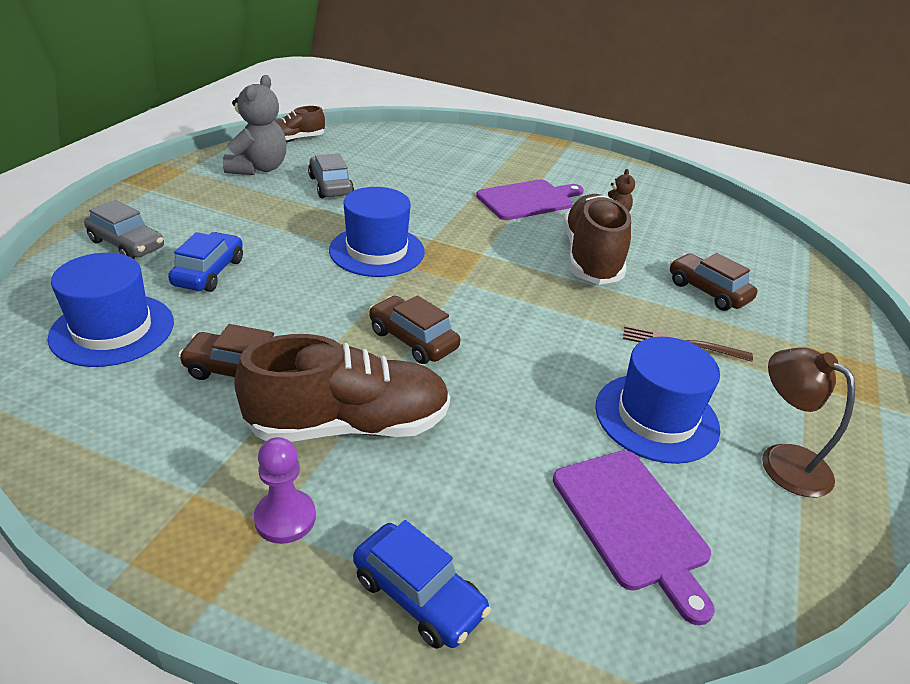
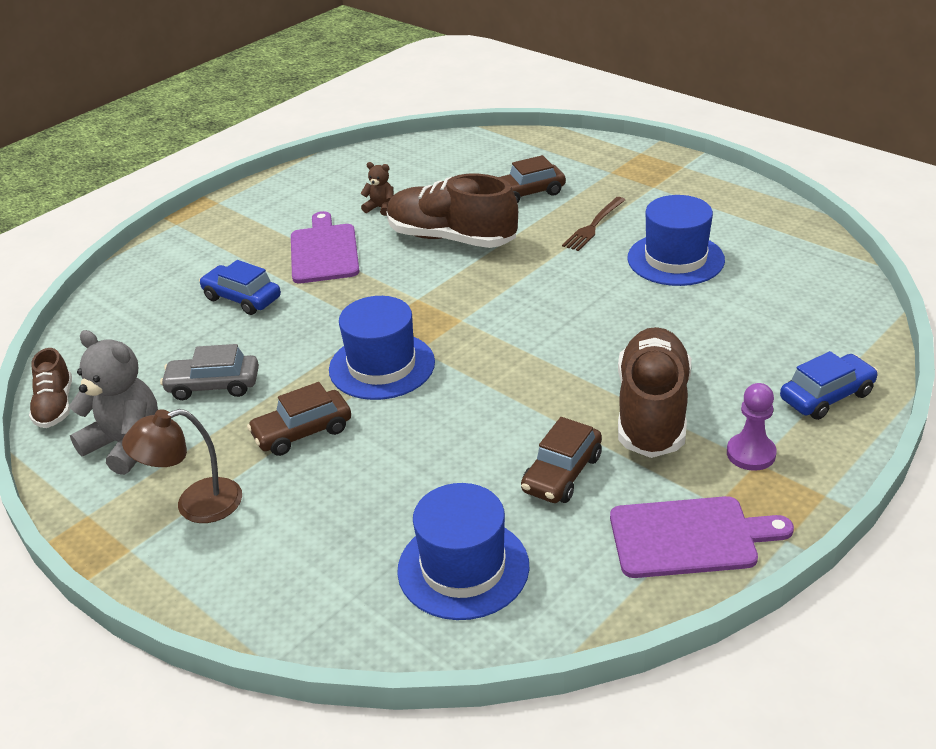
camera: 65 degrees left, 0 degrees up
(127, 244) = (277, 566): grey car -> none
(209, 272) = (374, 493): blue car -> blue car (242, 298)
(413, 340) = (545, 362): brown car -> brown car (302, 432)
(632, 523) = (775, 295): purple cutting board -> purple cutting board (689, 537)
(782, 460) = (728, 220): brown lamp -> brown lamp (195, 505)

